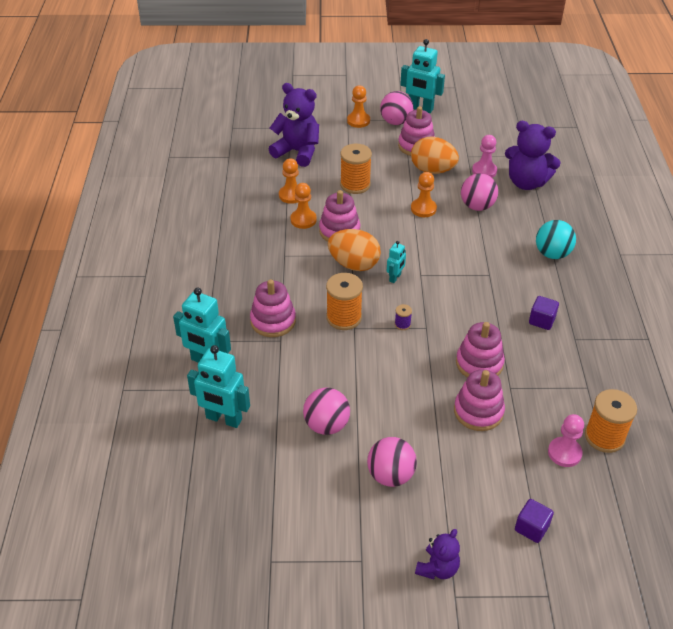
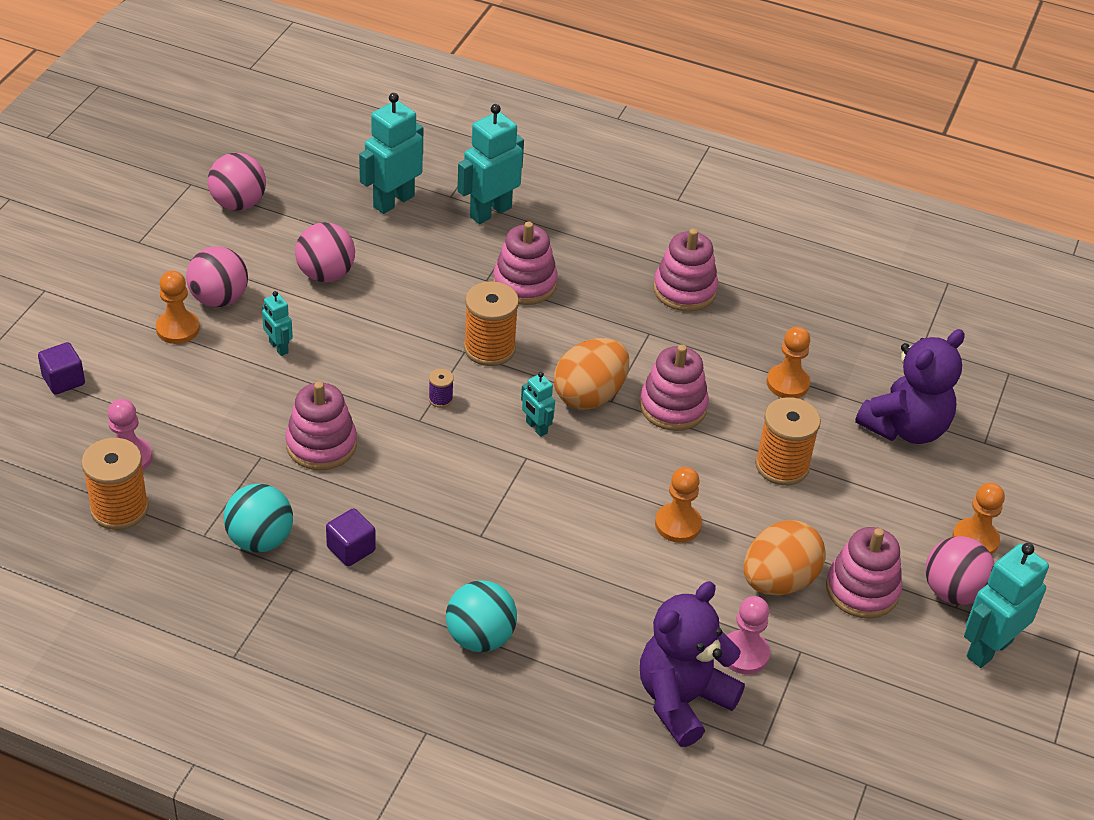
camera: 110 degrees right, 0 degrees up
(303, 220) = (719, 377): orange pawn -> orange pawn (178, 329)
(414, 420) = (278, 347): none -> turquoise robot
(437, 568) = (83, 290): purple teddy bear -> none
(477, 206) = (650, 597): pink ball -> pink ball (238, 203)
(478, 411) = (247, 409): pink stacking toy -> pink stacking toy (684, 290)
(569, 361) = (260, 540): none -> turquoise ball

